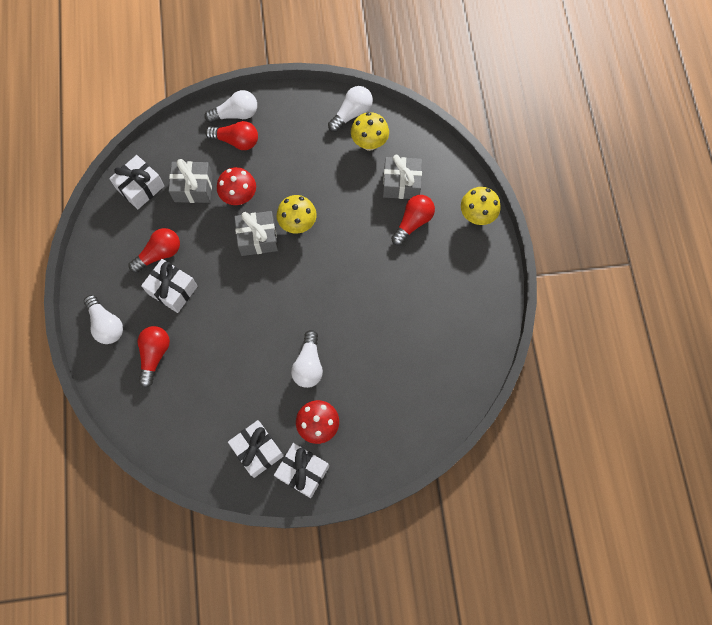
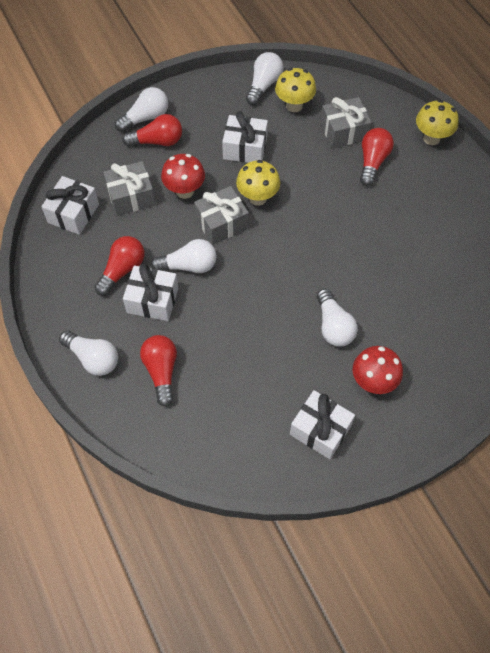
camera: 20 degrees left, 10 degrees down
(214, 268) = (188, 266): none -> white light bulb
(303, 472) = (379, 434): white gift -> white gift (245, 148)

